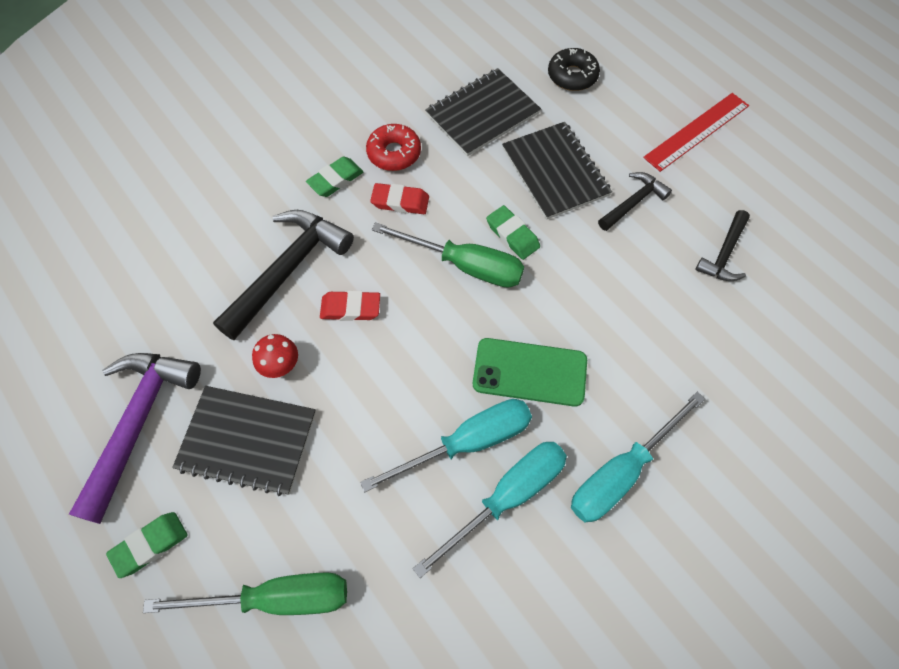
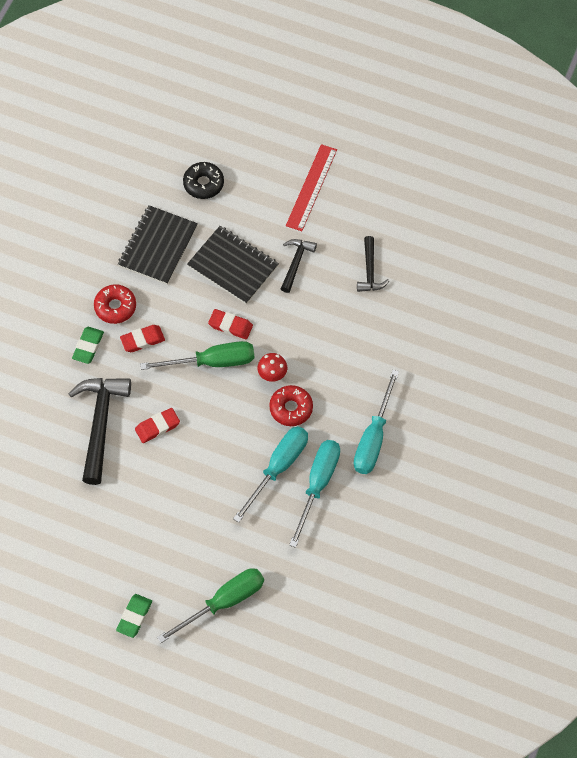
camera: 30 degrees left, 0 degrees up
(139, 423) = (76, 561): purple hammer -> none
(247, 440) = (149, 535): black notebook -> none
(280, 365) = (138, 483): red mushroom -> red mushroom (272, 374)
(512, 235) = (230, 326): green eraser -> red eraser
(529, 372) = (291, 408): green phone -> red donut

